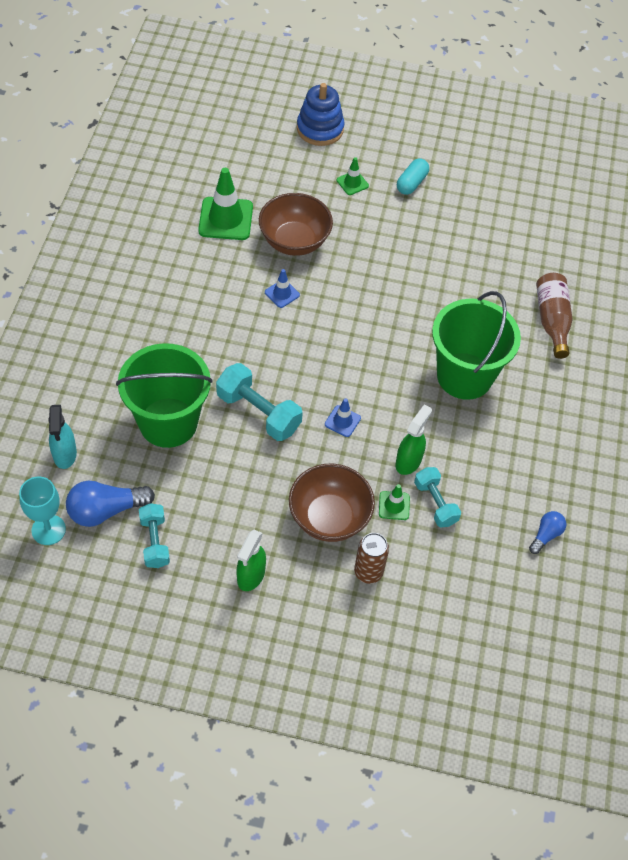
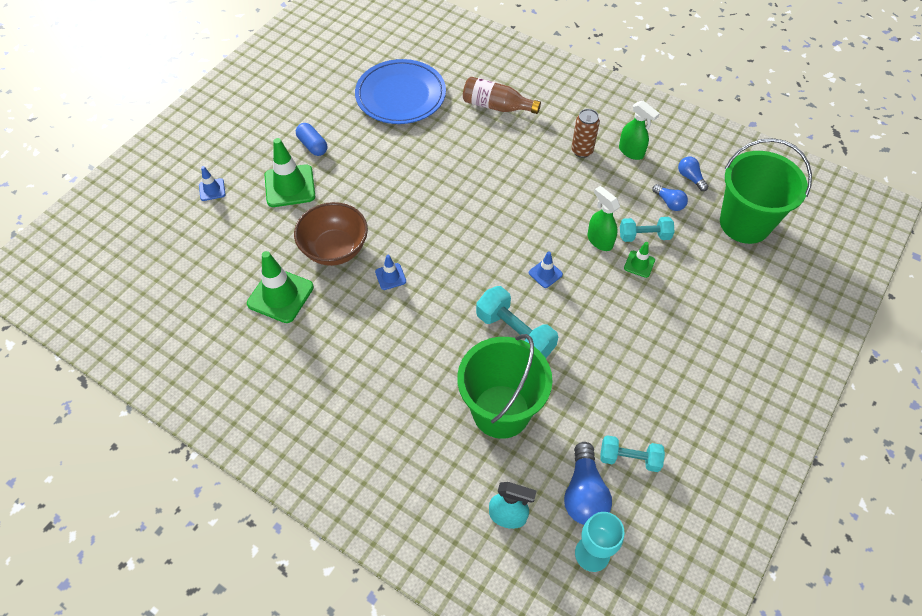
camera: 65 degrees left, 0 degrees up
(250, 576) = (682, 389): green spray bottle -> green spray bottle (631, 152)
(258, 412) = (515, 333): turquoise dumbbell -> turquoise dumbbell turned 75 degrees clockwise
(320, 129) = (212, 190): blue stacking toy -> blue traffic cone
(329, 517) = (639, 313): brown bowl -> none
(352, 183) = (290, 186): green traffic cone -> green traffic cone, size x1.95
(368, 572) = (697, 301): brown can -> brown can (582, 151)
(411, 183) = (313, 145): turquoise capsule -> blue capsule
(464, 376) = (529, 177): green bucket -> green bucket (745, 223)
(496, 519) = (669, 203): none -> blue light bulb
(519, 232) = (400, 95): none -> blue plate

